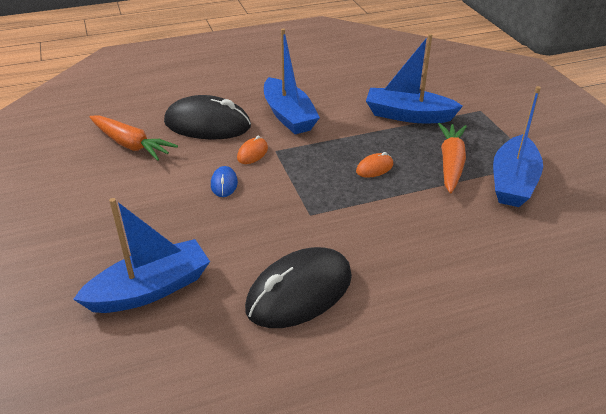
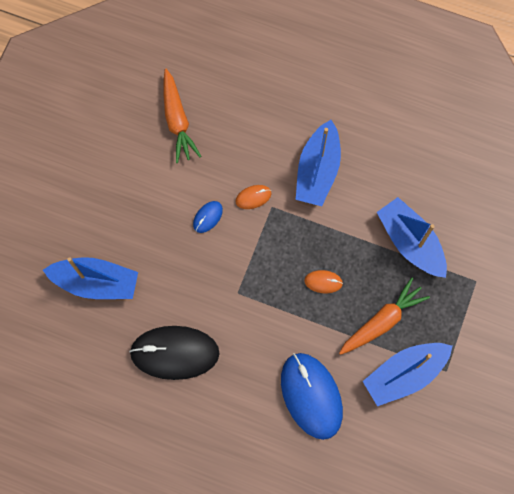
camera: 40 degrees right, 35 degrees up
(207, 124) = (248, 135): black mouse -> none
(465, 240) = (311, 396): none -> blue mouse

